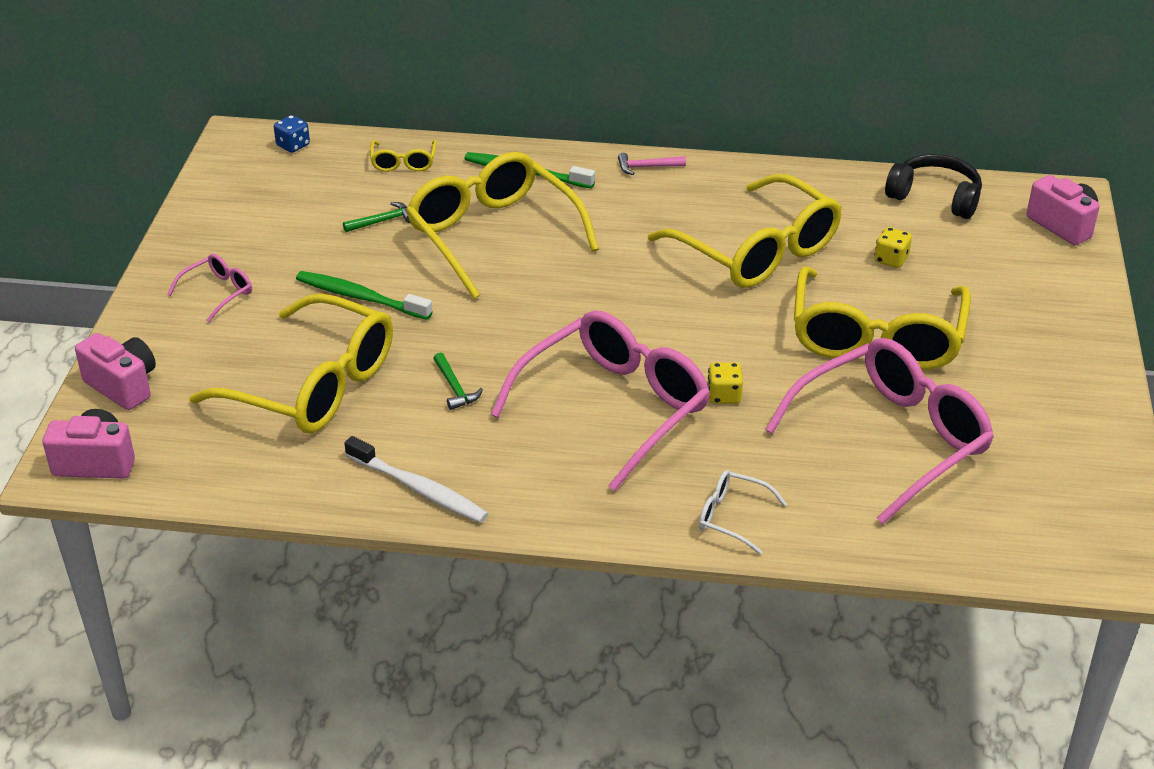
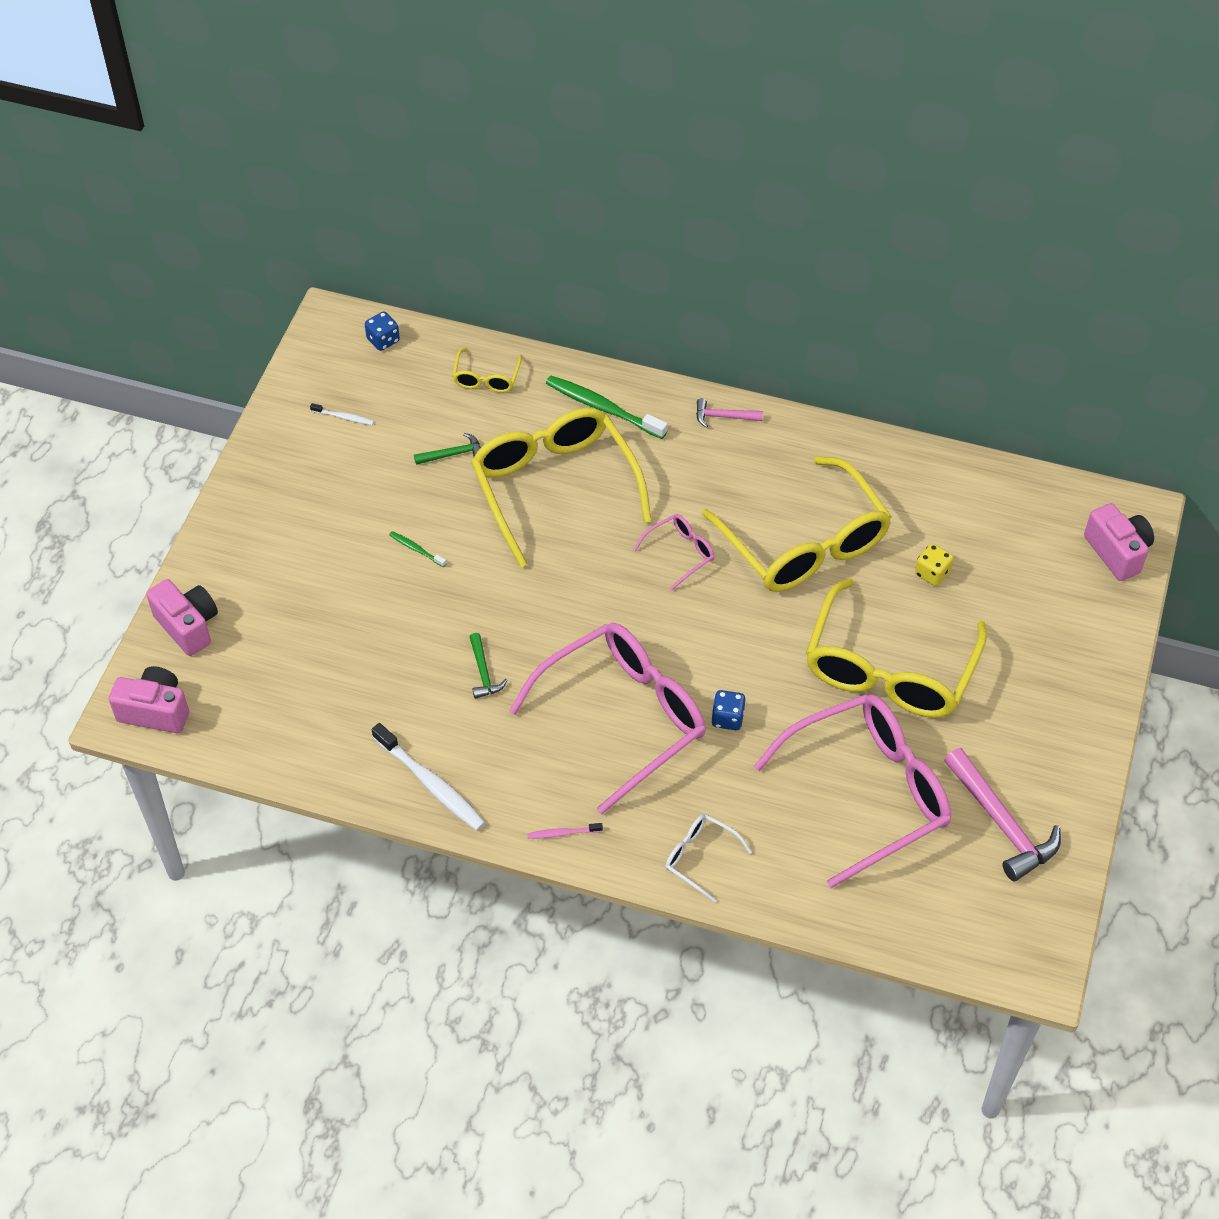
camera: 10 degrees right, 15 degrees up
(218, 292) = (286, 524): pink glasses -> pink glasses (680, 553)
(264, 205) = (344, 417): none -> white toothbrush
(314, 385) = (357, 651): yellow glasses -> none
(360, 297) = (416, 549): green toothbrush -> green toothbrush, size x0.48
(576, 514) = (563, 833): none -> pink toothbrush
(724, 395) = (727, 718): yellow dice -> blue dice
(935, 197) = (1000, 497): black headphones -> none
(1039, 448) = (1002, 823): none -> pink hammer

